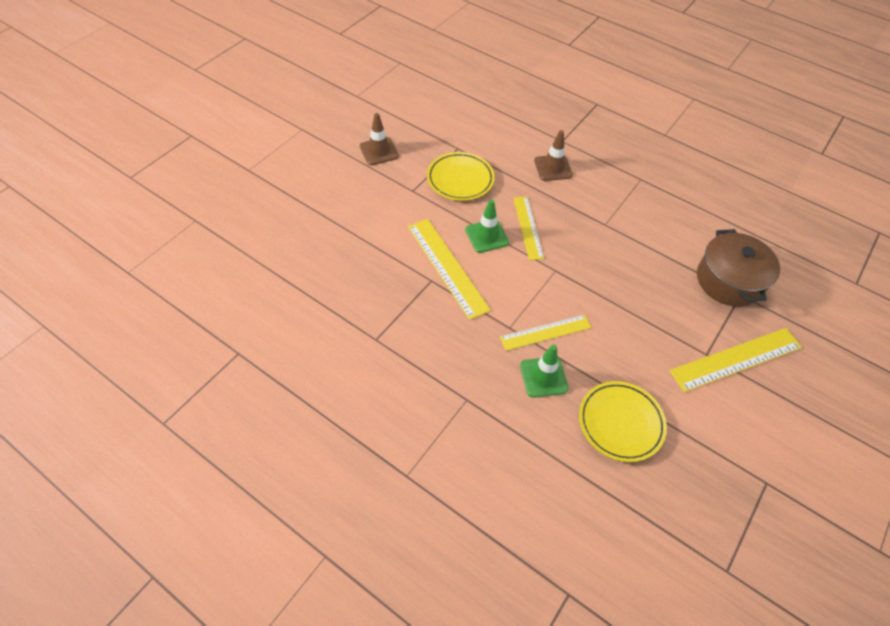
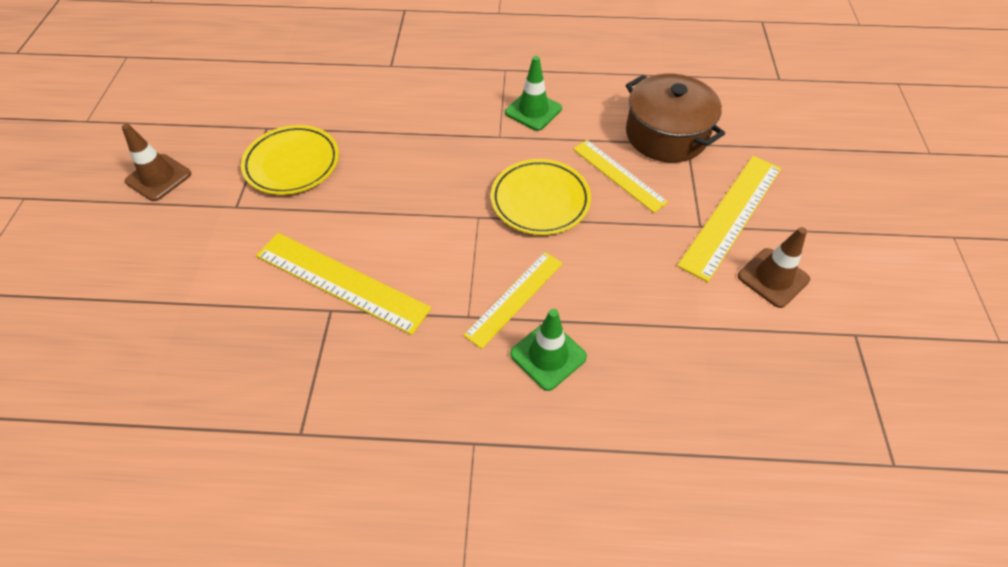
camera: 30 degrees left, 0 degrees up
(487, 236) = (369, 217): green traffic cone -> green traffic cone (533, 111)
(528, 227) = (413, 182): yellow ruler -> yellow ruler (618, 175)
(553, 168) = (399, 100): brown traffic cone -> brown traffic cone (773, 278)
(620, 423) = (669, 359): yellow plate -> yellow plate (540, 200)

